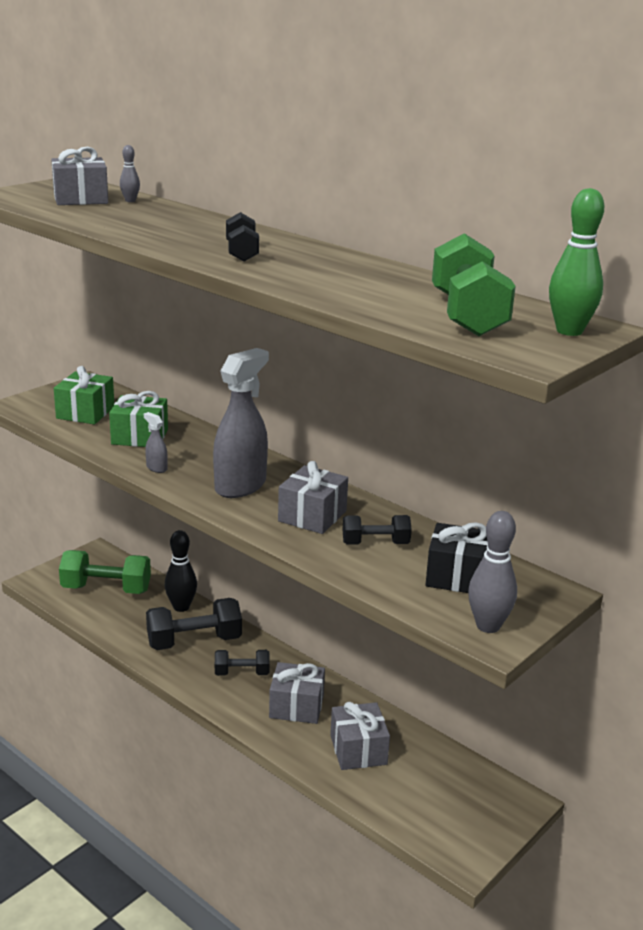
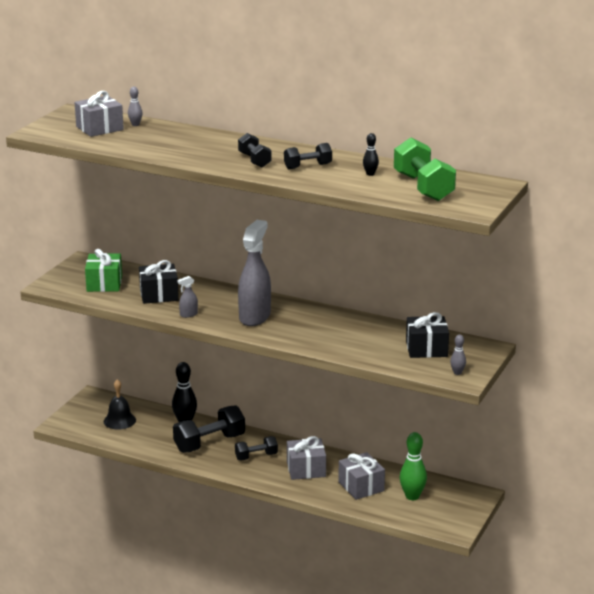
camera: 15 degrees left, 0 degrees up
(106, 589) = (119, 420): green dumbbell -> black bell
(140, 437) = (159, 295): green gift -> black gift
(156, 468) = (188, 314): grey spray bottle -> grey spray bottle turned 60 degrees counterclockwise
(312, 516) = (315, 328): grey gift -> none
(375, 544) = (365, 338): black dumbbell -> black dumbbell (308, 166)
(397, 288) = (370, 174): none -> black bowling pin
(488, 626) = (457, 373): grey bowling pin -> grey bowling pin, size x0.54
(569, 331) = (484, 189): green bowling pin -> green bowling pin (412, 496)

